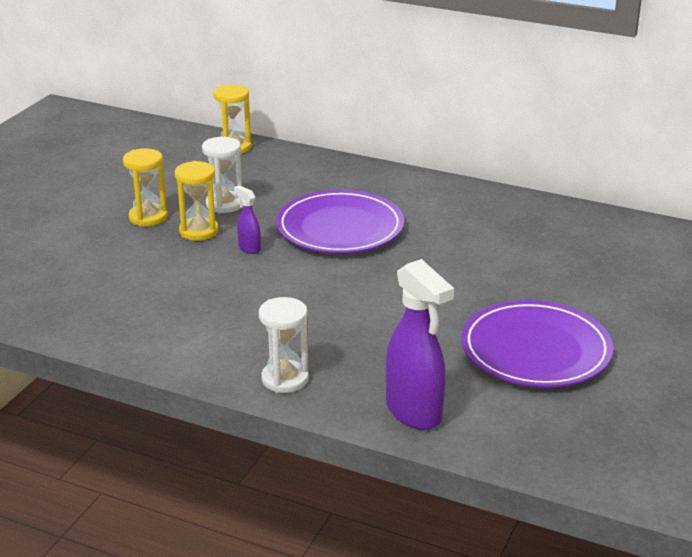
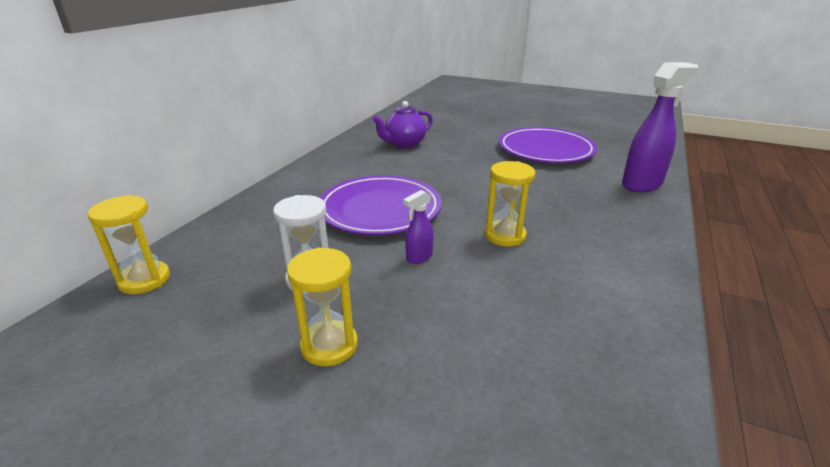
camera: 90 degrees left, 0 degrees up
(199, 231) = (377, 295): yellow hourglass -> yellow hourglass (505, 236)
(285, 379) = (640, 231): white hourglass -> none
(531, 239) = (404, 144): none -> purple teapot

